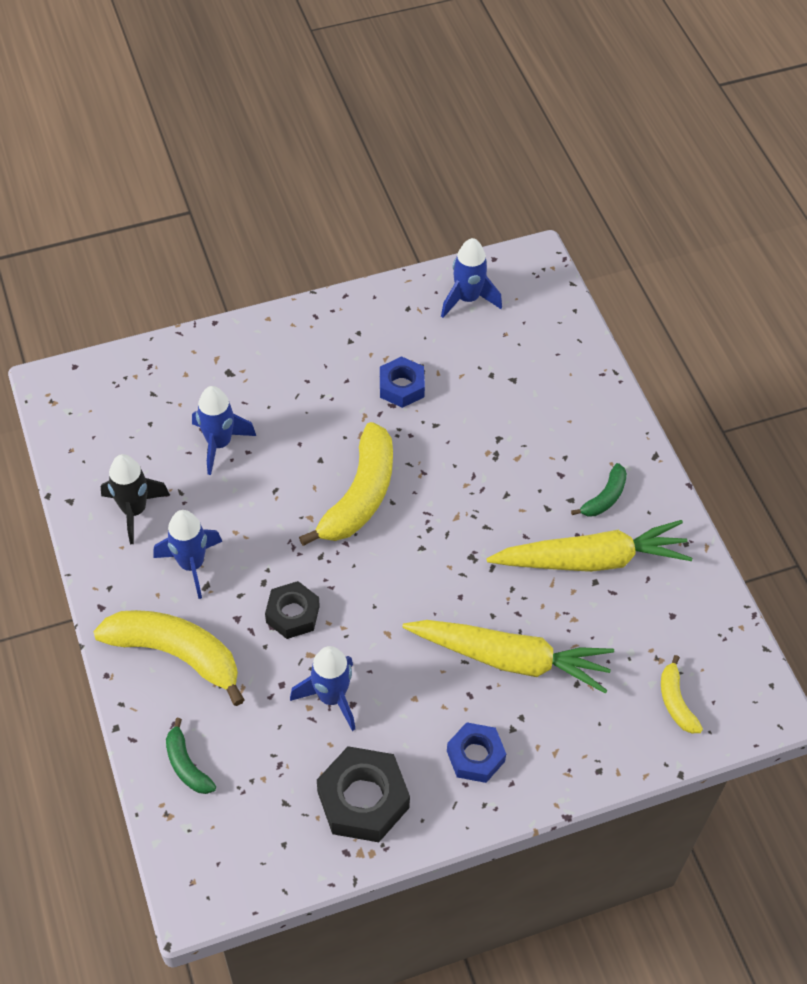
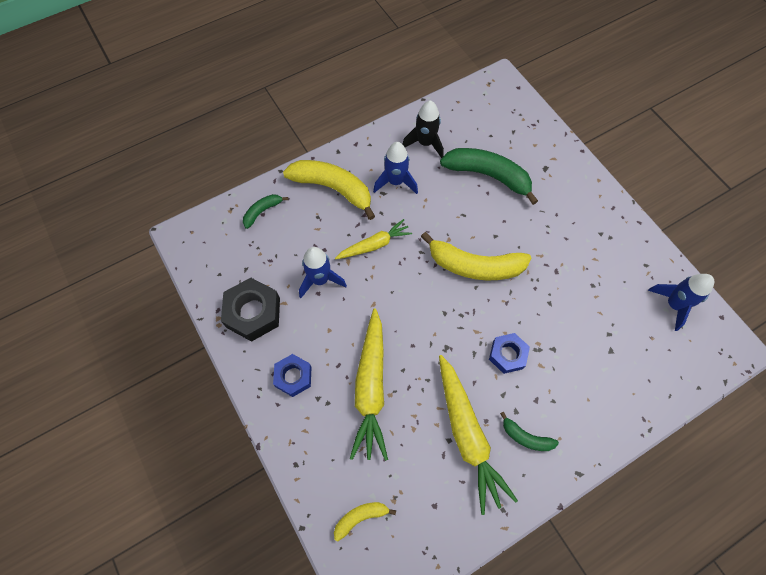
camera: 80 degrees right, 10 degrees up
(176, 654) = (333, 188): yellow banana -> yellow banana turned 75 degrees counterclockwise
(219, 444) = (488, 175): blue rocket -> green banana
(292, 614) = (374, 245): black nut -> yellow carrot
(401, 387) = (574, 274): blue nut -> blue nut (507, 355)

